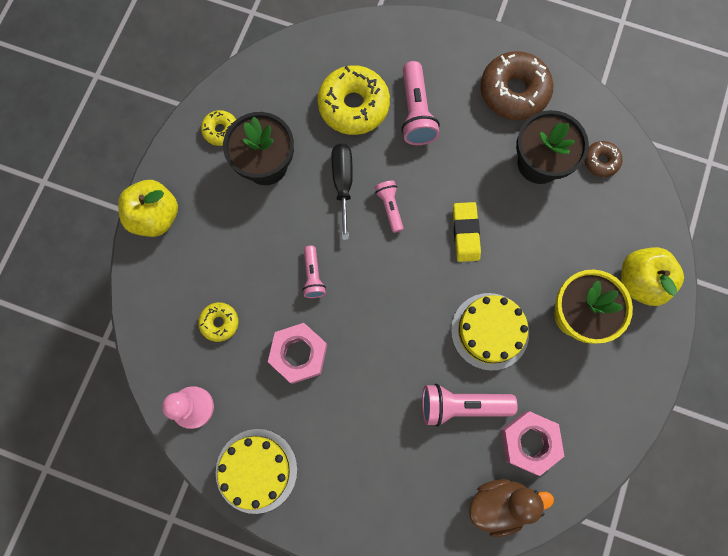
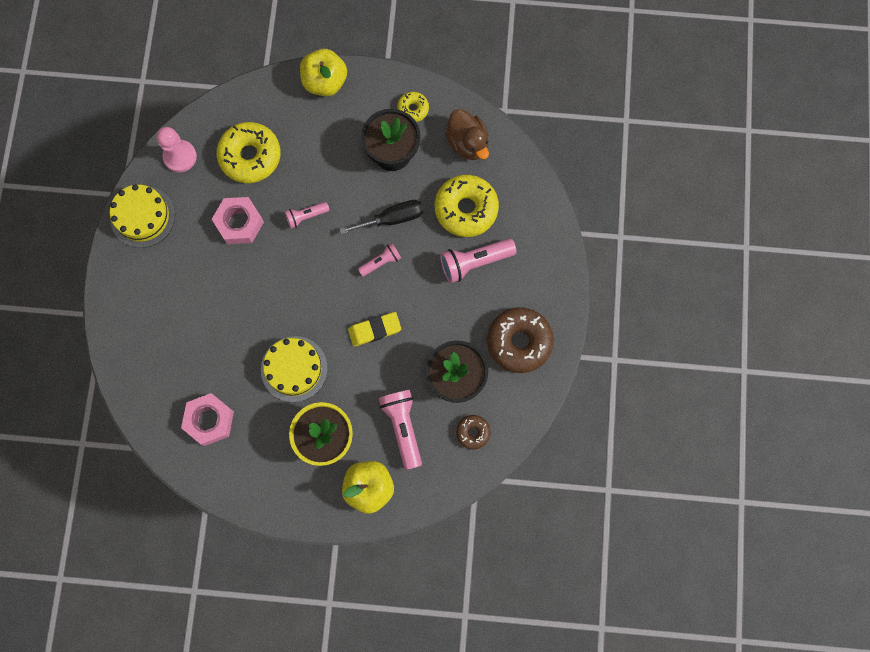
camera: 75 degrees right, 0 degrees up
(219, 322) = (250, 156): yellow donut -> yellow donut, size x1.96
(462, 405) = (227, 360): pink flashlight -> pink flashlight (403, 427)
(499, 503) = (156, 407): brown duck -> brown duck (467, 143)

